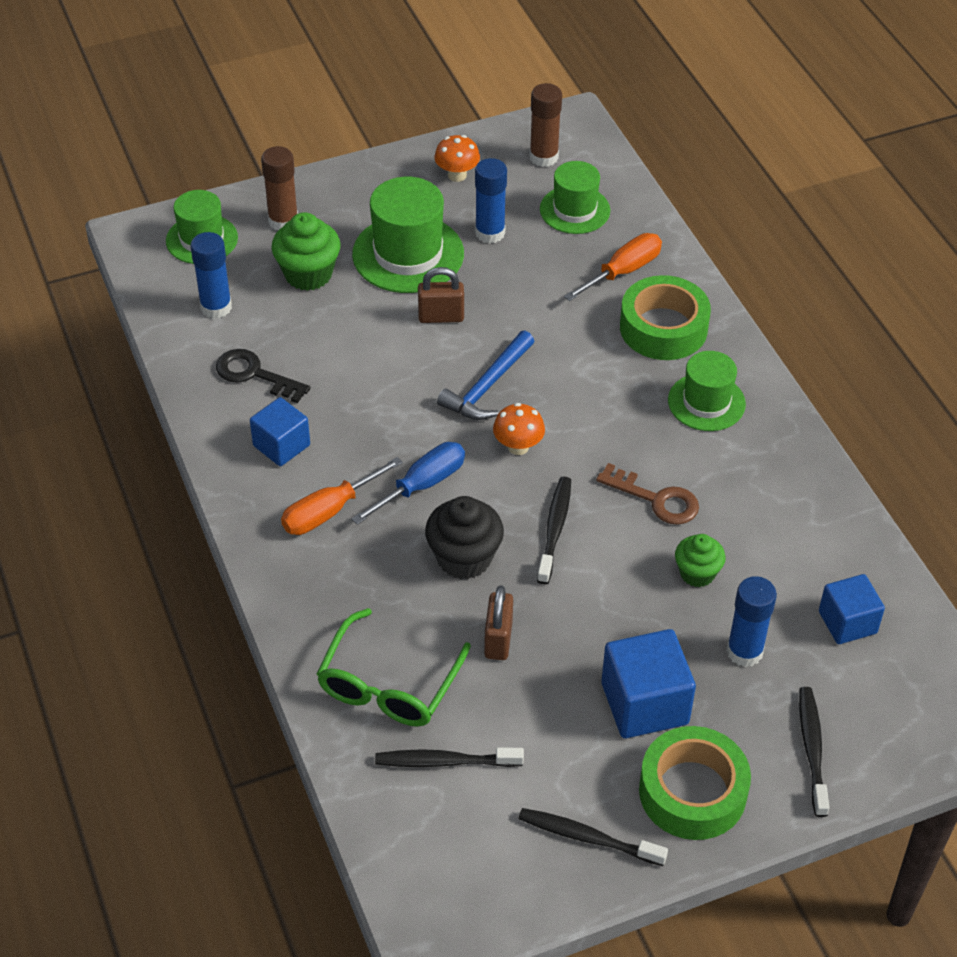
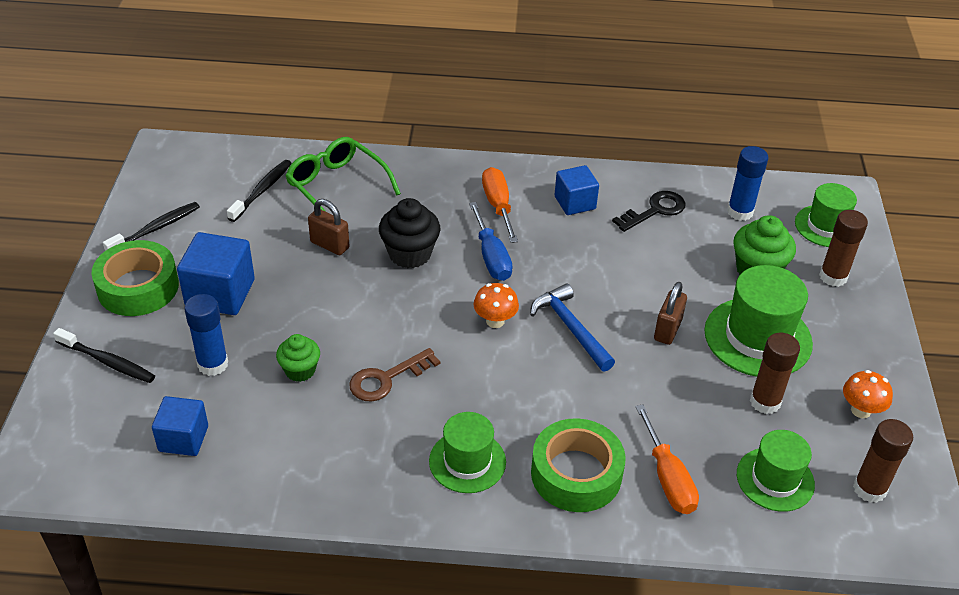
camera: 115 degrees right, 5 degrees down
(490, 233) = (765, 402): blue glue stick -> brown glue stick
(554, 529) = (401, 309): black toothbrush -> none

